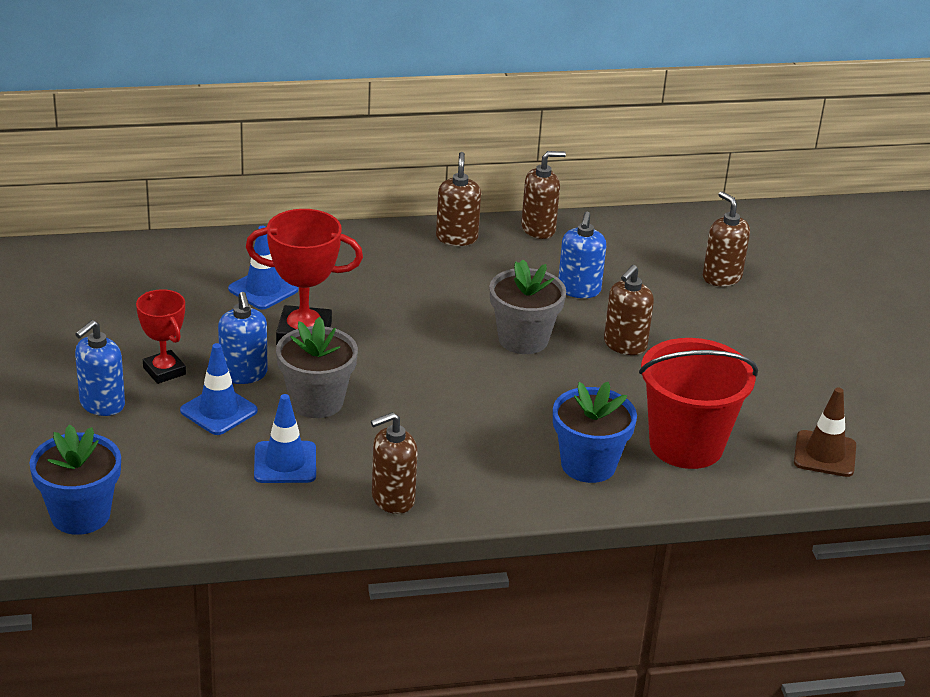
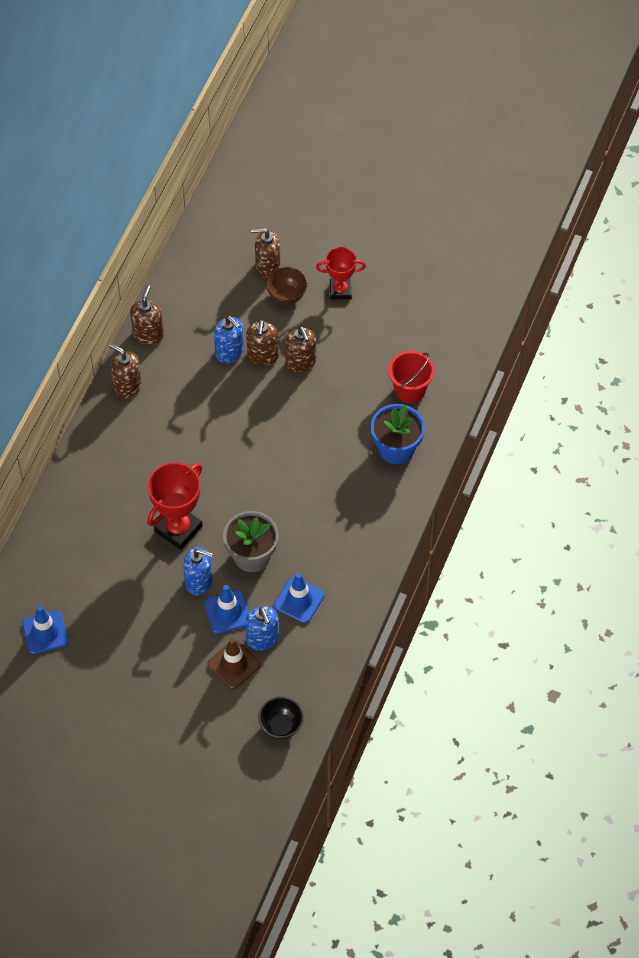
camera: 55 degrees left, 25 degrees up
(80, 515) = (281, 726): blue flower pot -> black bowl
(102, 404) = (181, 672): blue soap dispenser -> blue soap dispenser (262, 639)
(164, 371) = (168, 623): red trophy -> red trophy (340, 290)
(263, 289) = (114, 528): blue traffic cone -> blue traffic cone (45, 632)
(392, 499) = (364, 562): brown soap dispenser -> brown soap dispenser (263, 356)
(523, 339) = (260, 413): grey flower pot -> none
(686, 445) = (410, 390): red bucket -> red bucket, size x0.63
(701, 303) = (287, 295): none -> brown bowl
(824, 454) = (459, 328): brown traffic cone -> brown traffic cone (234, 664)

